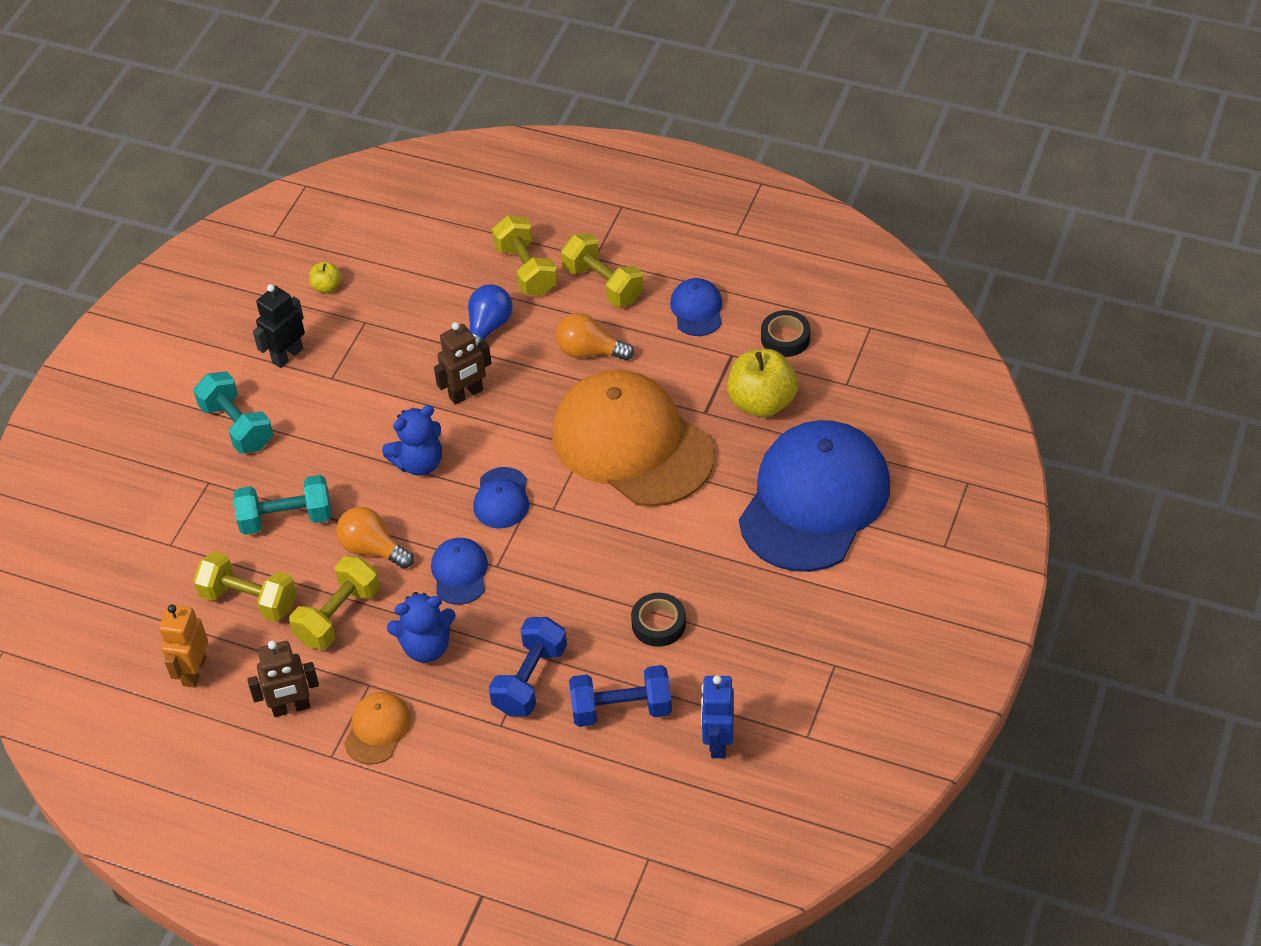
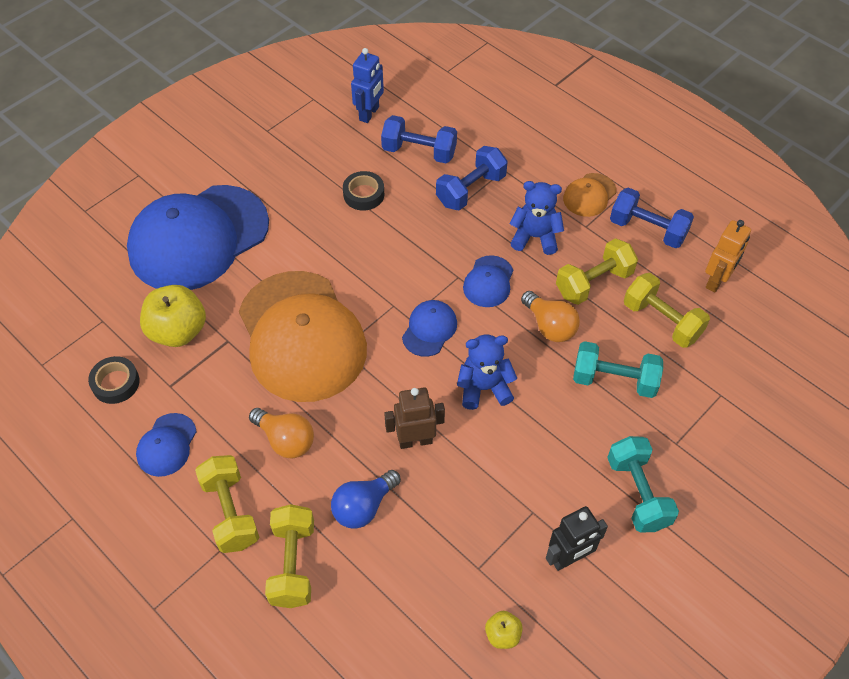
camera: 160 degrees left, 5 degrees up
(291, 708) = (647, 230): brown robot -> blue dumbbell

